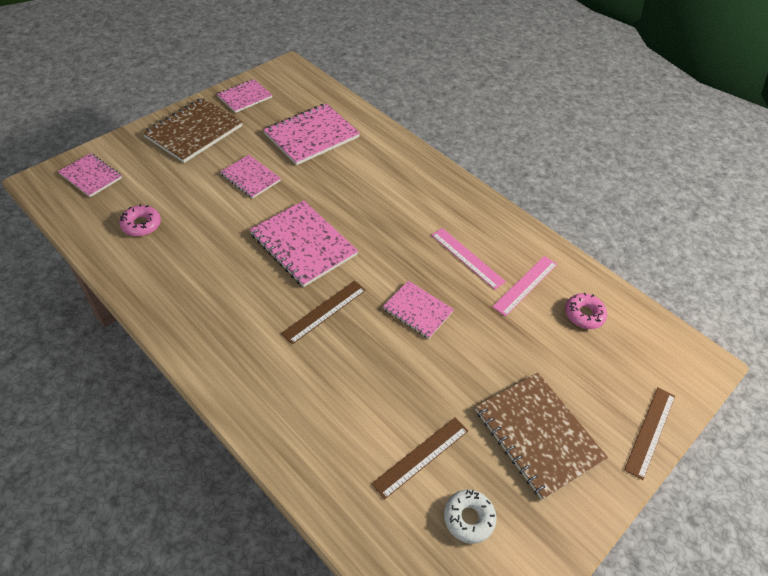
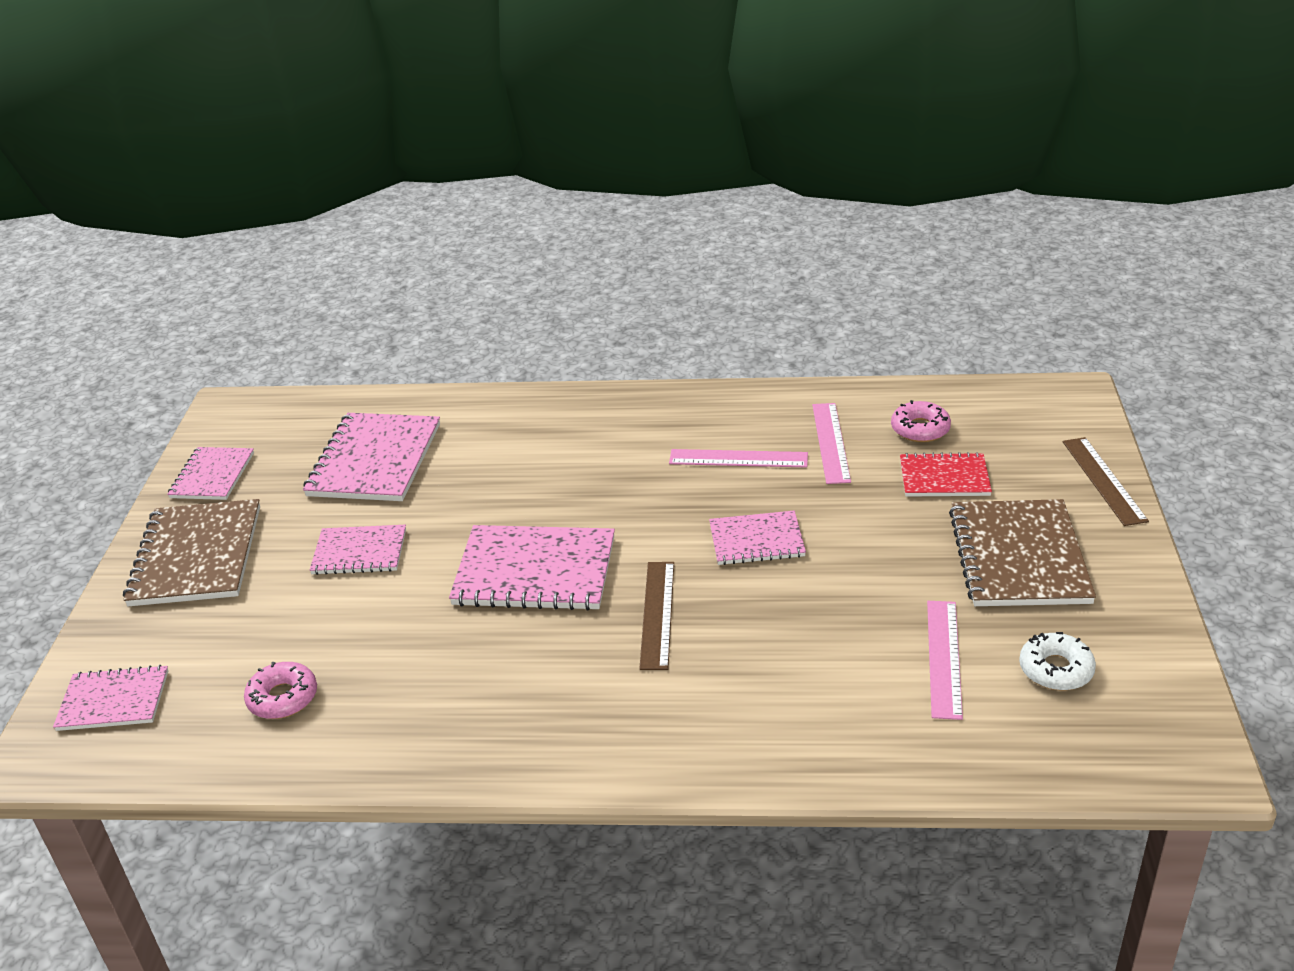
camera: 35 degrees left, 15 degrees down
(421, 456) = (944, 658): brown ruler -> pink ruler
(538, 435) = (1019, 556): brown notebook -> brown notebook turned 75 degrees clockwise
(559, 354) = (944, 477): none -> red notebook

